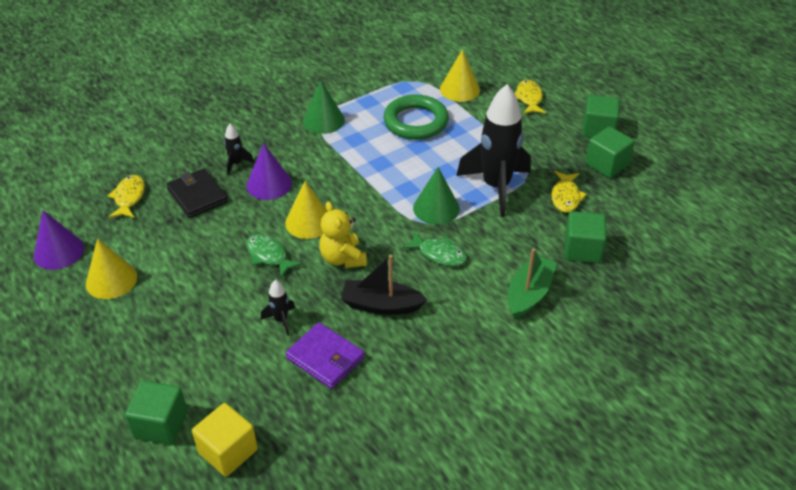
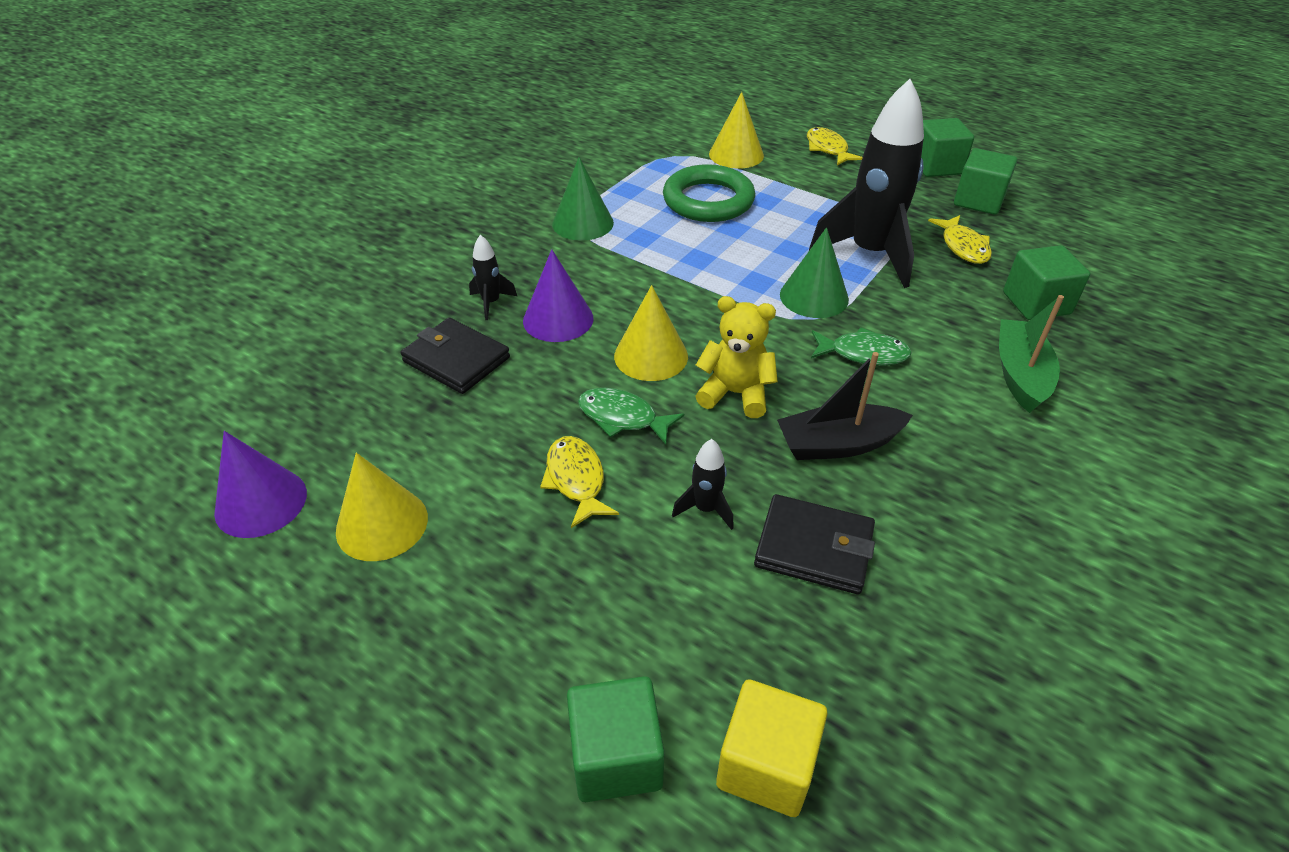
camera: 20 degrees left, 0 degrees up
(129, 197) = (344, 388): yellow fish -> yellow fish (576, 480)
(325, 358) = (814, 547): purple wallet -> black wallet
(343, 258) = (735, 393): yellow teddy bear -> yellow teddy bear turned 150 degrees clockwise

